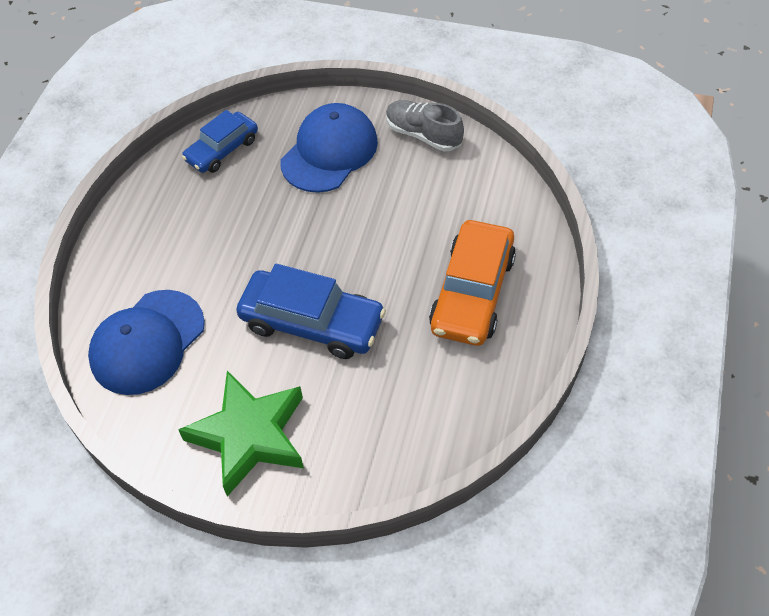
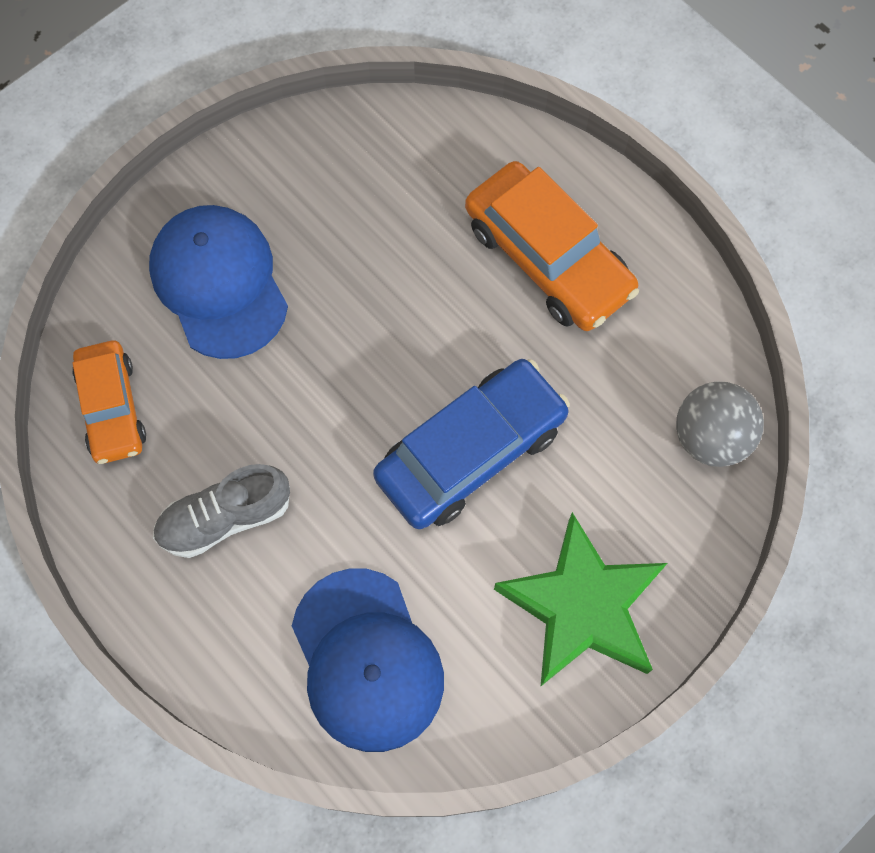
camera: 60 degrees left, 15 degrees up
(222, 150) = (112, 408): blue car -> orange car
(417, 448) = (710, 437): none -> grey ball
(423, 135) = (276, 164): grey shoe -> grey shoe (225, 518)

